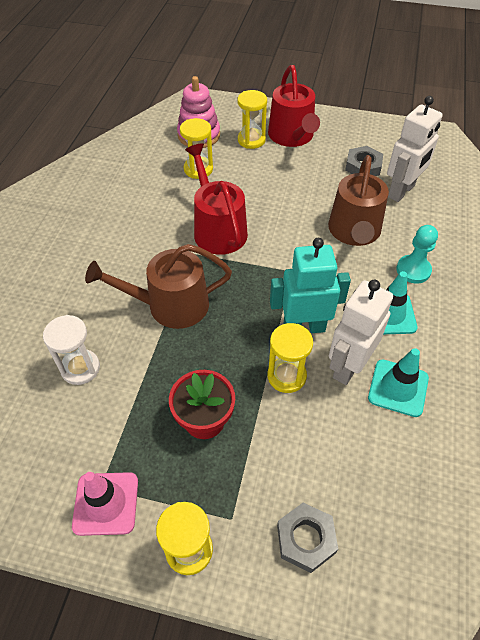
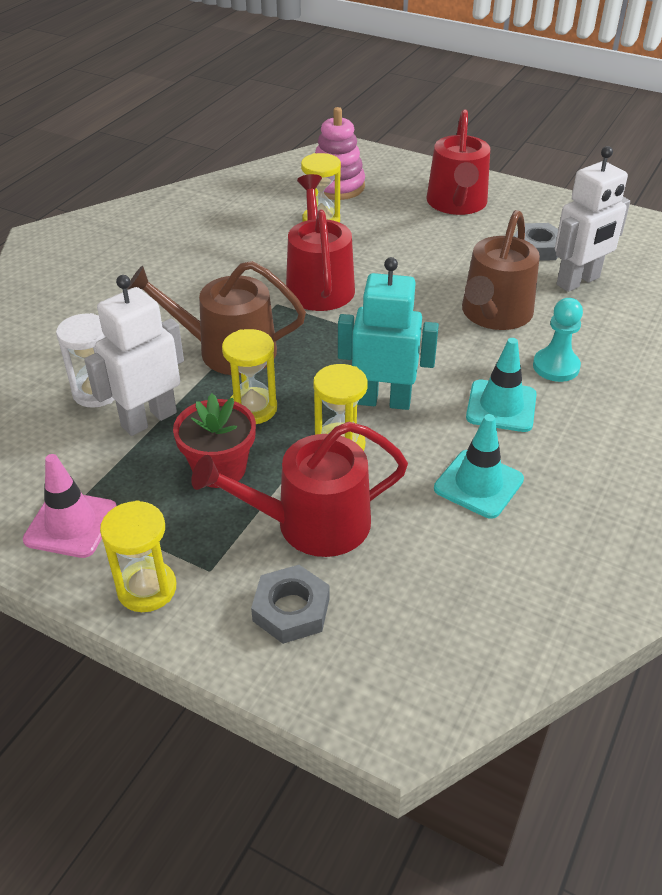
camera: 15 degrees right, 10 degrees down
(251, 140) = (402, 200): yellow hourglass -> yellow hourglass (253, 408)
(292, 454) = (311, 523): none -> red watering can
(348, 366) = (423, 450): white robot -> white robot (148, 419)

